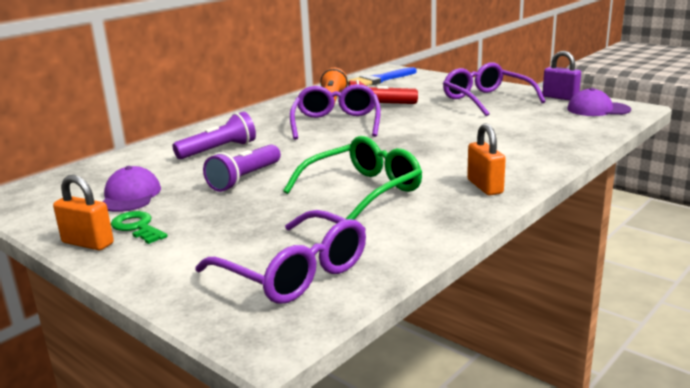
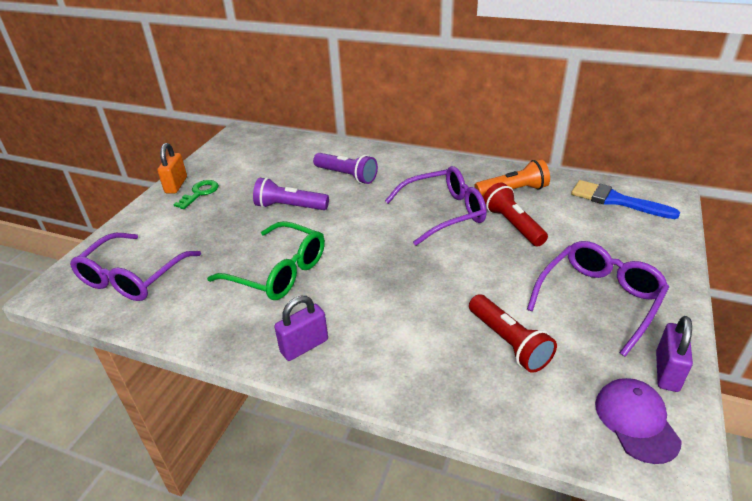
camera: 70 degrees right, 15 degrees up
(130, 196) = (249, 172): purple cap -> none
(485, 186) = (304, 346): orange padlock -> purple padlock
(516, 125) = (508, 342): none -> red flashlight

